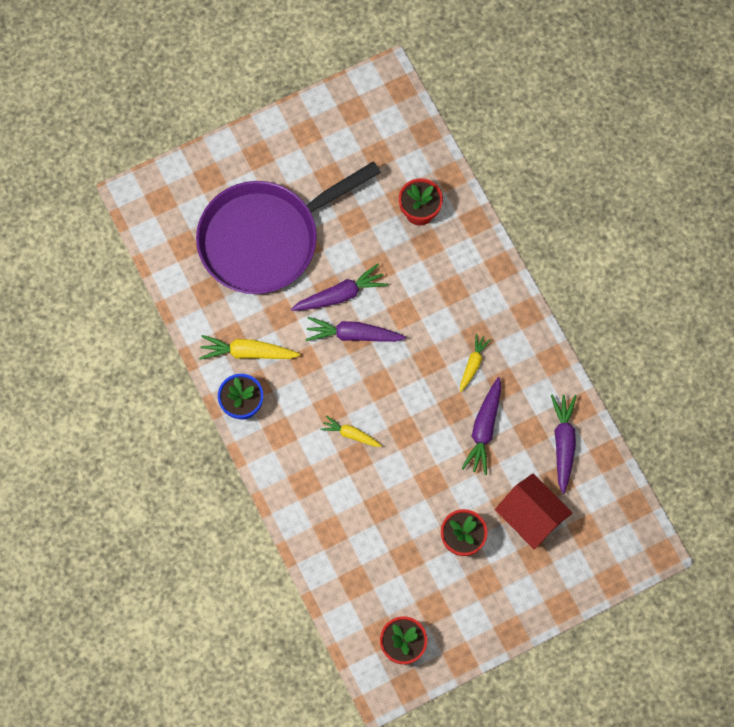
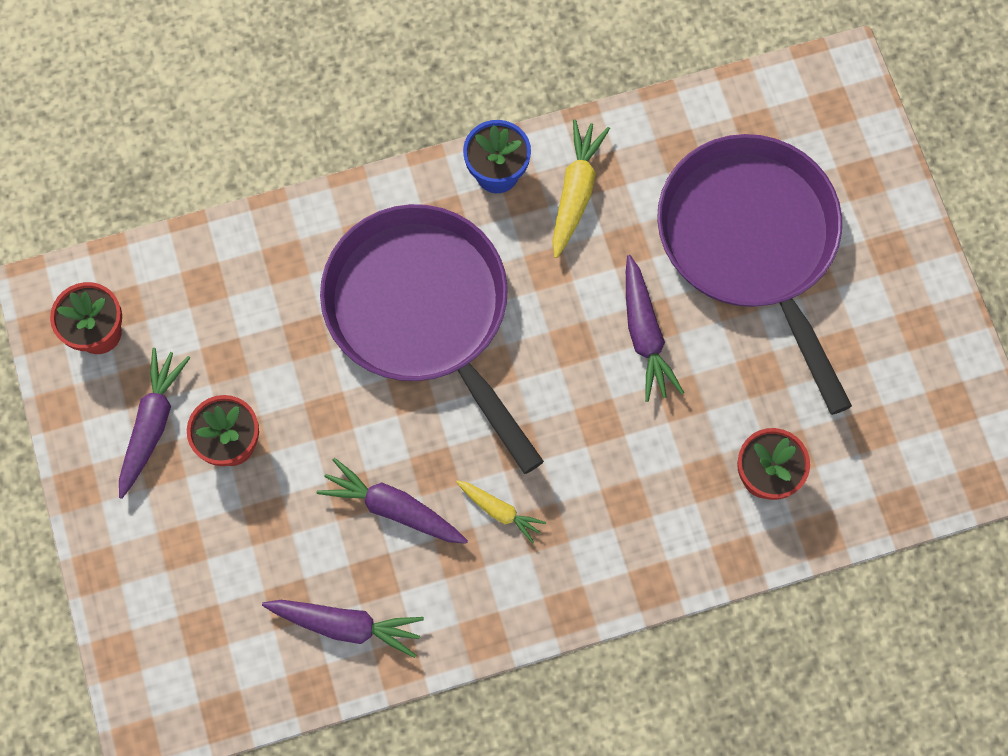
camera: 100 degrees right, 0 degrees up
(351, 434) = (424, 313): yellow carrot -> purple pan
(353, 335) = (577, 343): purple carrot -> purple carrot (152, 424)
(531, 517) = (242, 552): red house -> none

